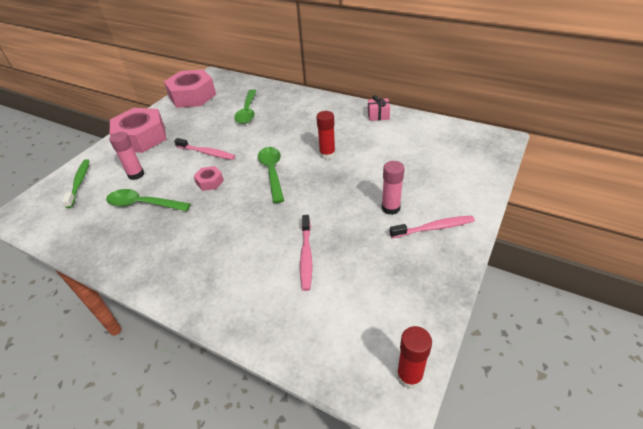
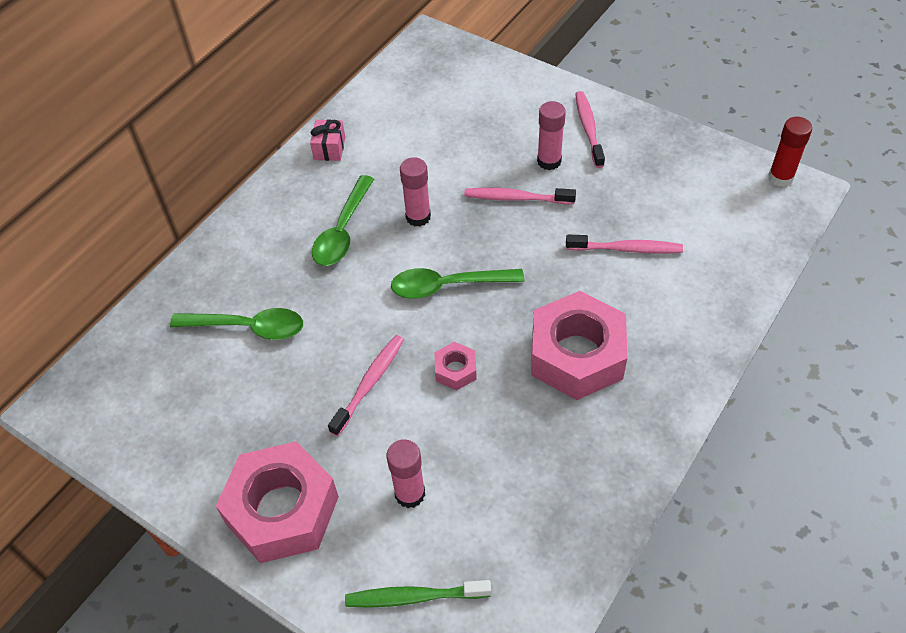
camera: 85 degrees left, 10 degrees up
(143, 204) = (497, 464): green spoon -> green spoon (343, 231)
(192, 96) = (139, 434): pink nut -> pink nut (576, 355)
(327, 154) = (418, 217): red glue stick -> pink glue stick
(350, 194) = (516, 198): none -> pink toothbrush

